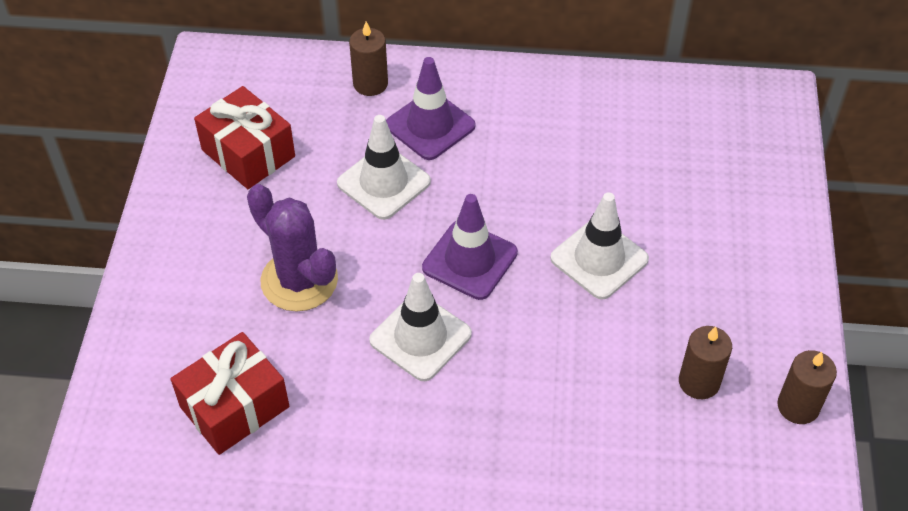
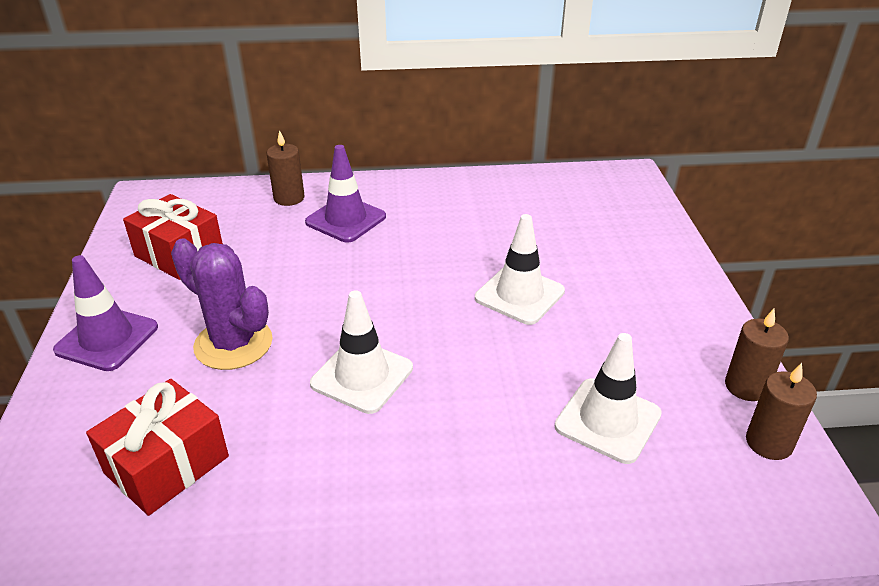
camera: 10 degrees left, 15 degrees down
(383, 182) = (309, 262): white traffic cone -> white traffic cone (608, 420)
(470, 260) = (399, 309): purple traffic cone -> purple traffic cone (107, 339)
(699, 382) = (645, 379): brown candle -> brown candle (769, 443)

